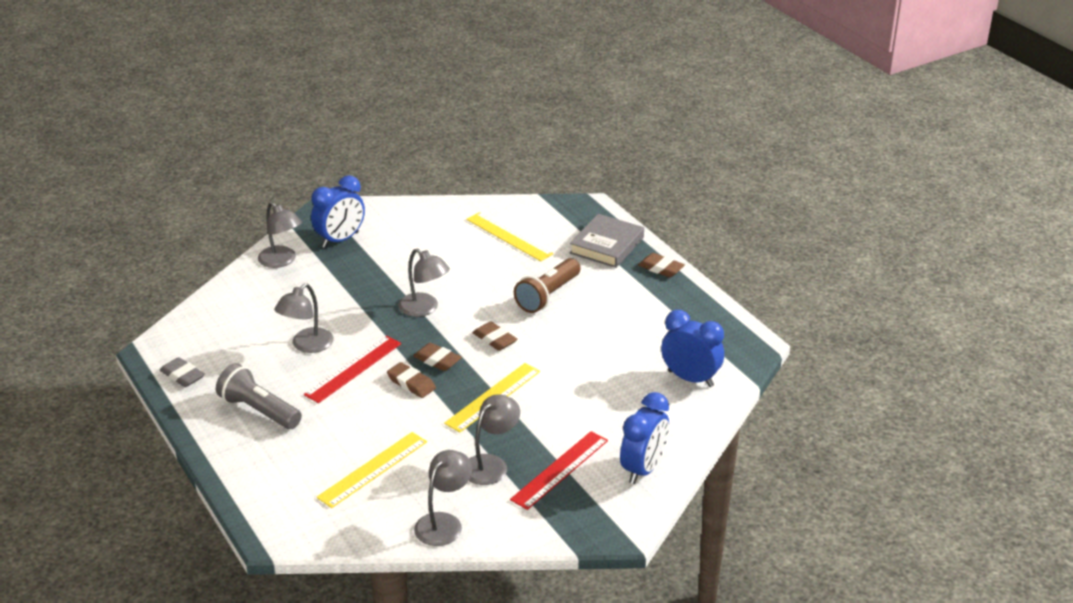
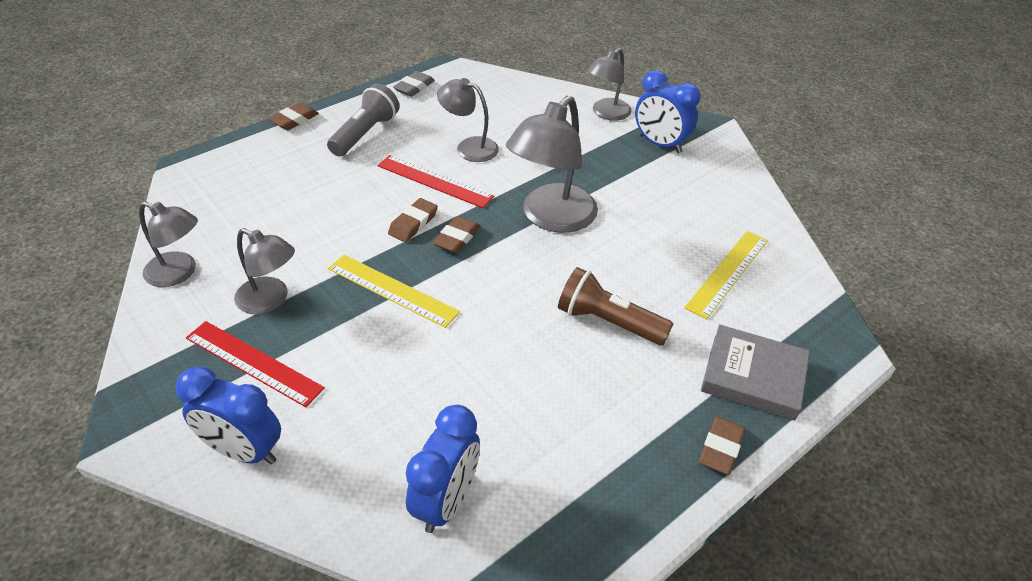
camera: 80 degrees right, 10 degrees up
(372, 469) = (272, 213): yellow ruler -> none
(424, 309) = (551, 218): grey lamp -> grey lamp, size x1.64
(494, 339) = (504, 281): brown eraser -> brown eraser (294, 120)

